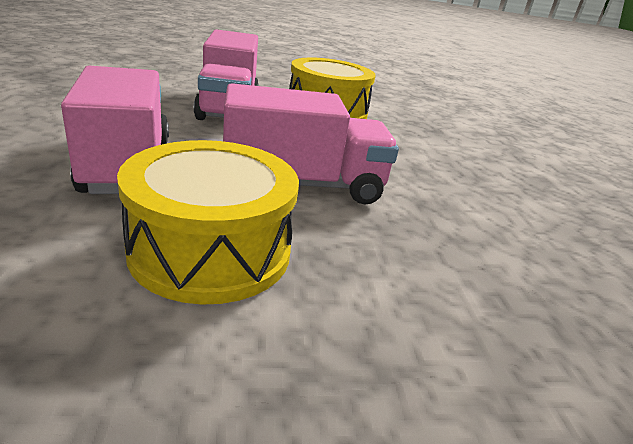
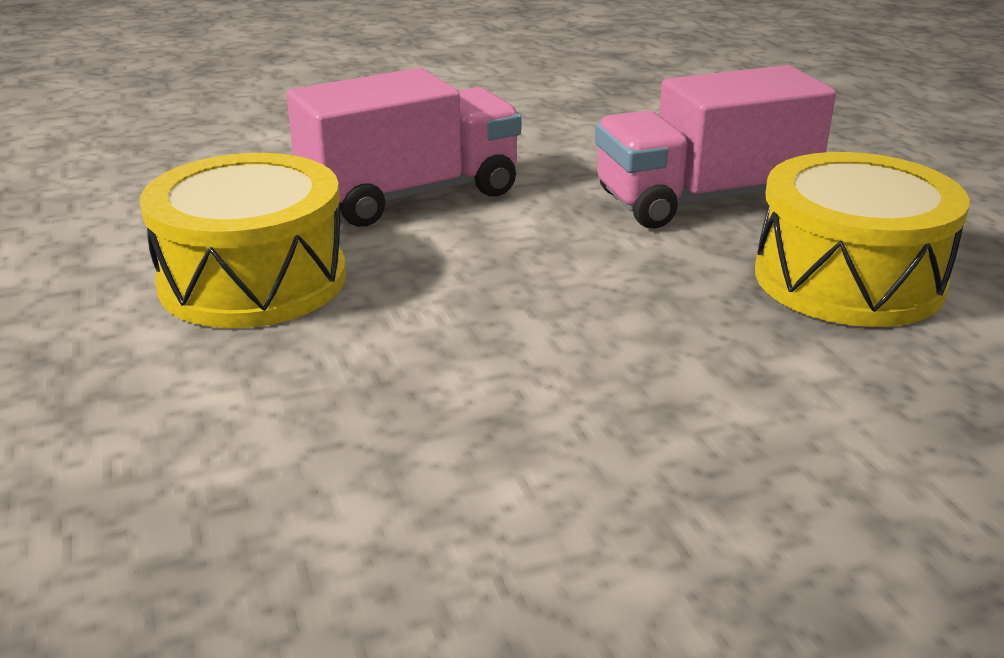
camera: 80 degrees right, 0 degrees up
(302, 185) = (466, 305): pink truck -> none

